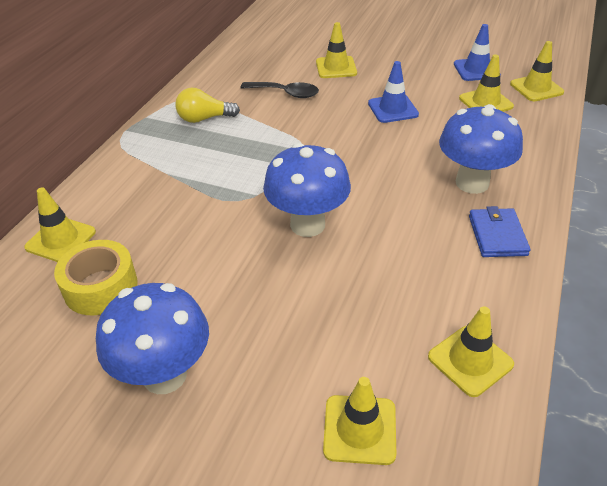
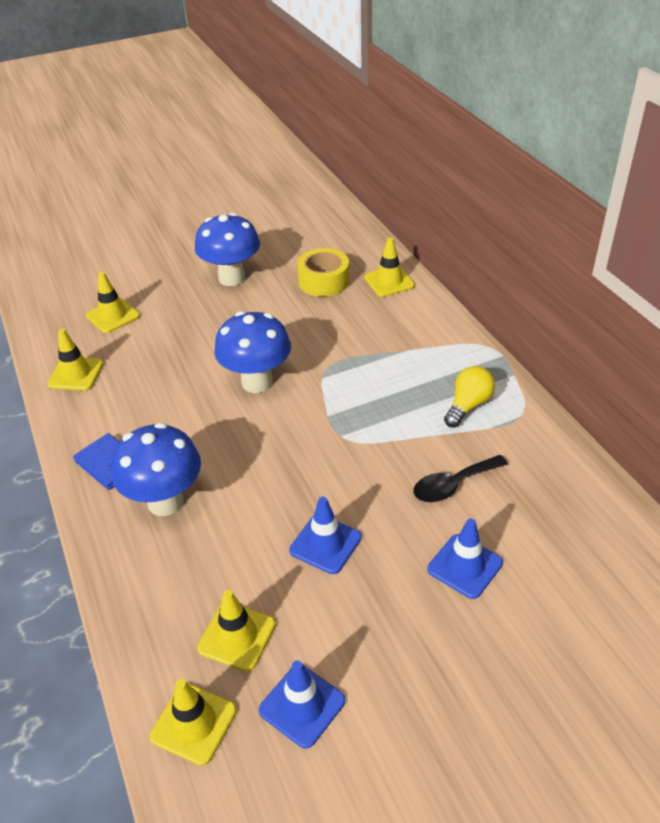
camera: 135 degrees right, 0 degrees up
(336, 67) = (465, 566): yellow traffic cone -> blue traffic cone

